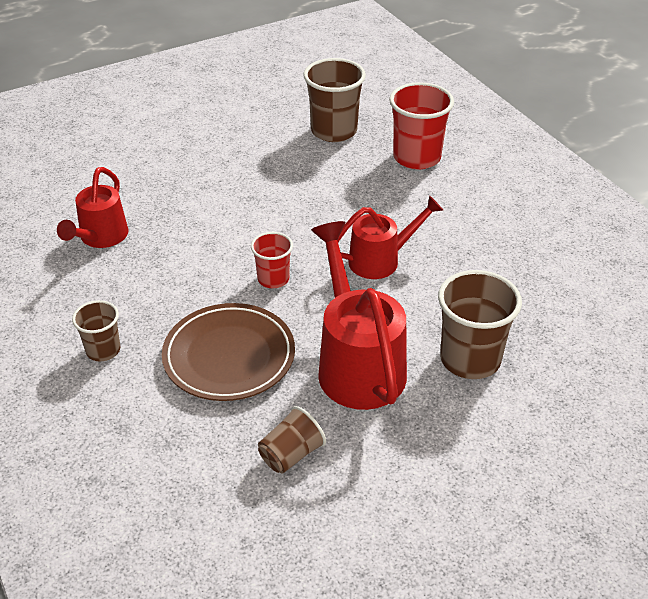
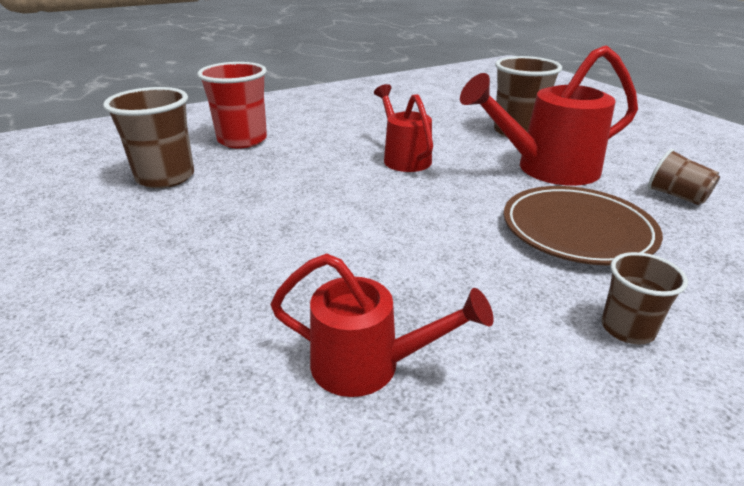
camera: 90 degrees left, 10 degrees down
(273, 279) = (443, 209): red cup -> none

